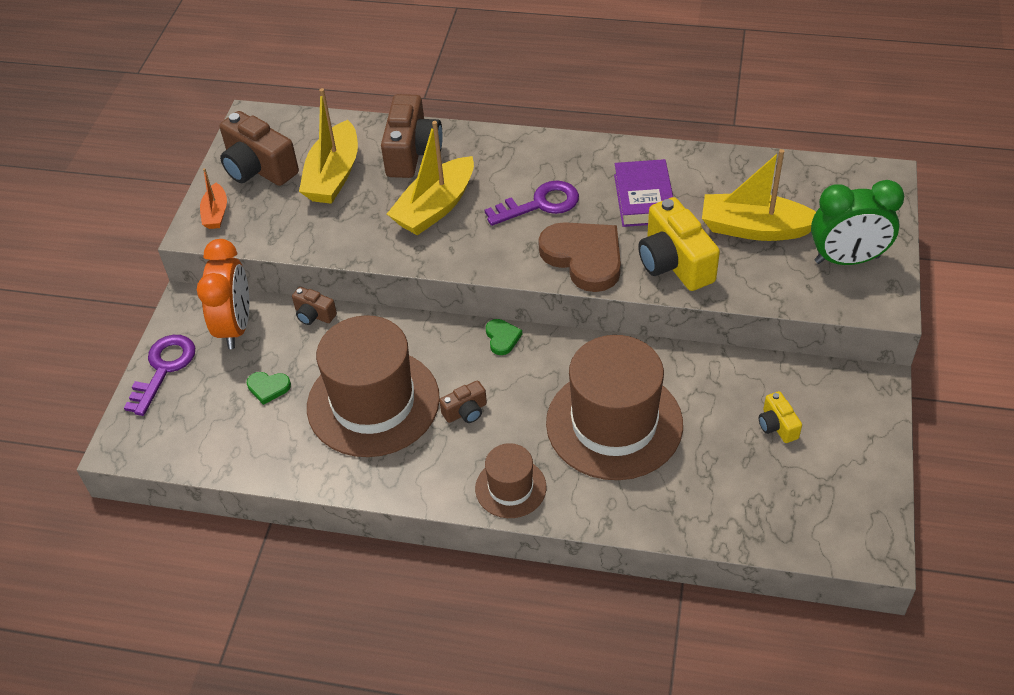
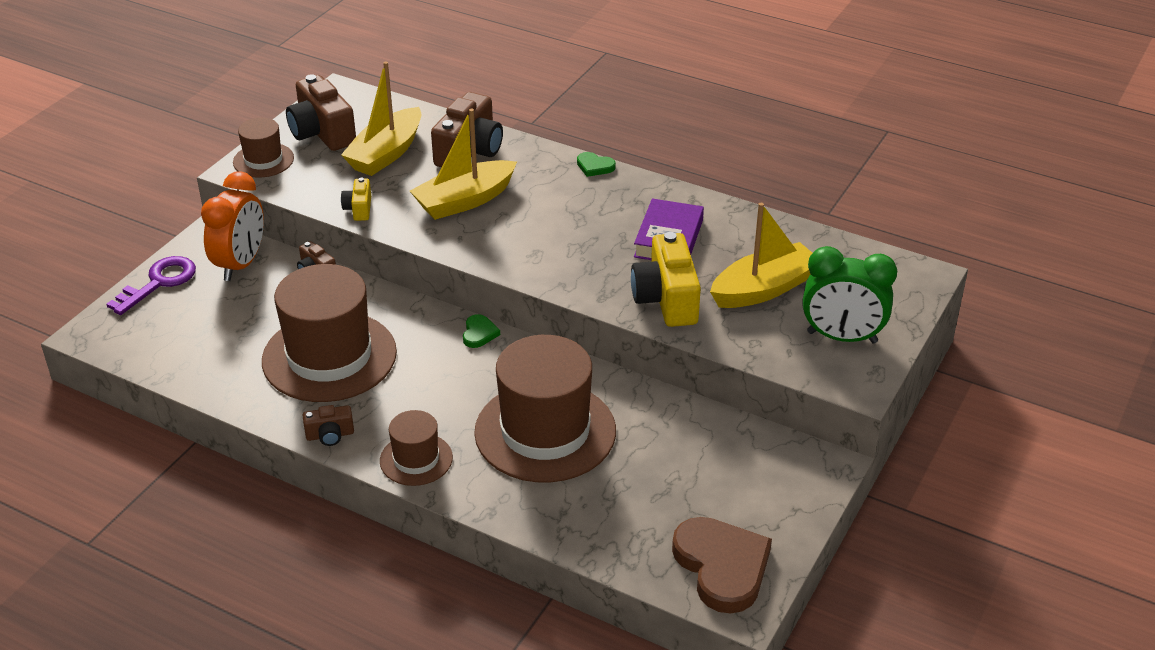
camera: 15 degrees right, 10 degrees down
(216, 213) = (263, 160): orange boat -> brown hat
(268, 388) = (242, 321): green heart -> green heart (594, 166)
(466, 411) = (410, 385): brown camera -> brown camera (330, 435)
(539, 204) = (564, 220): purple key -> none
(584, 257) = (581, 274): brown heart -> brown heart (722, 566)
(754, 228) = (764, 289): yellow boat -> yellow boat turned 120 degrees clockwise
(777, 426) = (705, 475): yellow camera -> yellow camera (359, 209)

